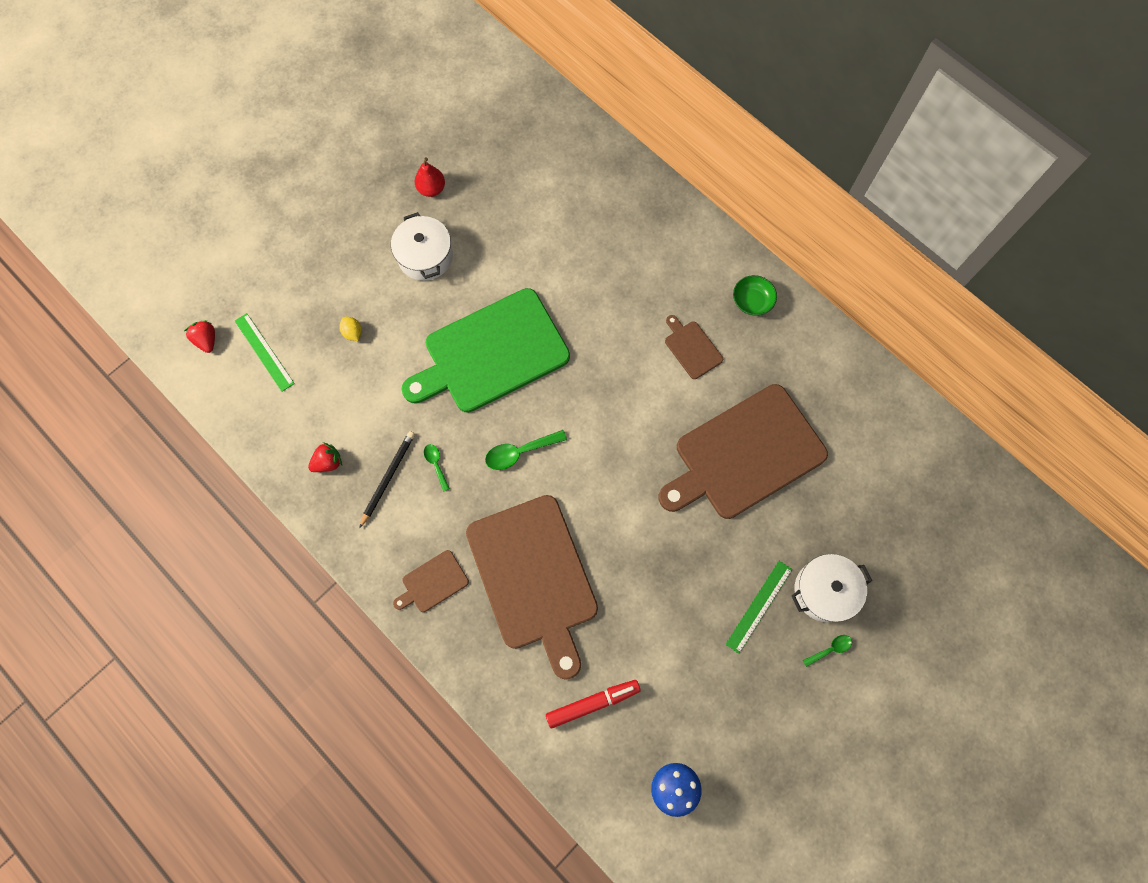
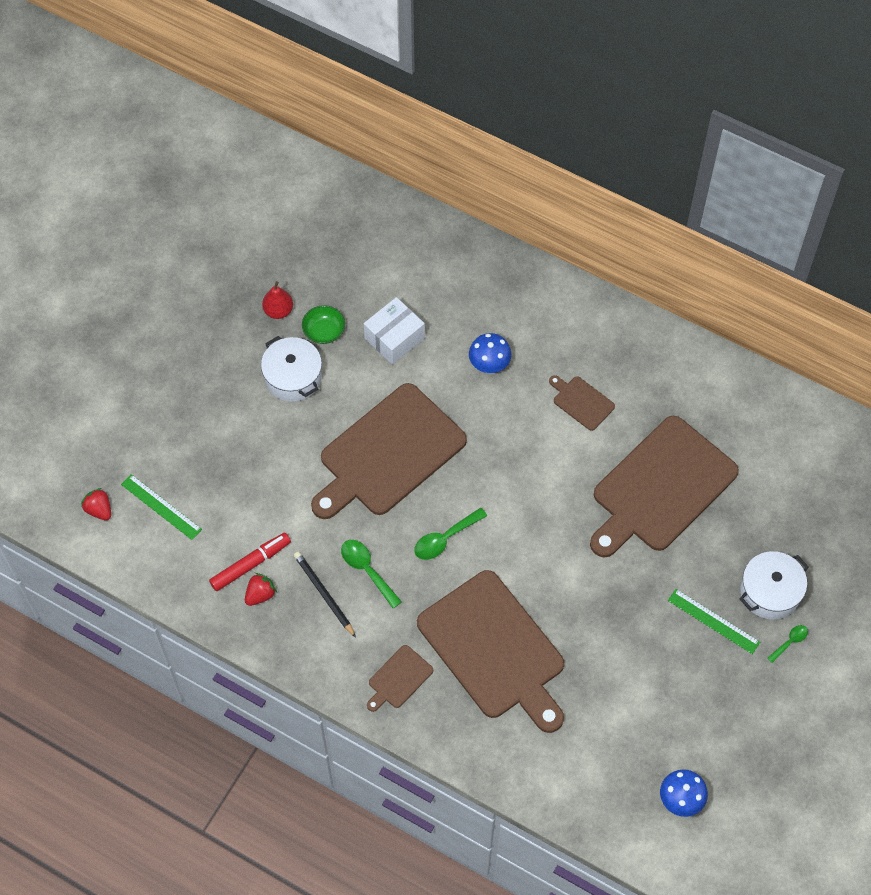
camera: 15 degrees left, 10 degrees down
(353, 332) = (244, 467): yellow lemon -> none
(388, 478) = (324, 594): black pencil -> black pencil turned 45 degrees counterclockwise
(436, 464) = (367, 570): green spoon -> green spoon, size x1.67
(491, 353) = (388, 453): green cutting board -> brown cutting board
(531, 241) = (394, 338): none -> white box
(592, 703) = (584, 746): red marker -> red marker (250, 564)
(614, 289) = (489, 364): none -> blue mushroom
(752, 301) = (626, 344): green bowl -> green bowl (324, 331)
(759, 606) = (713, 621): green ruler -> green ruler turned 75 degrees counterclockwise

